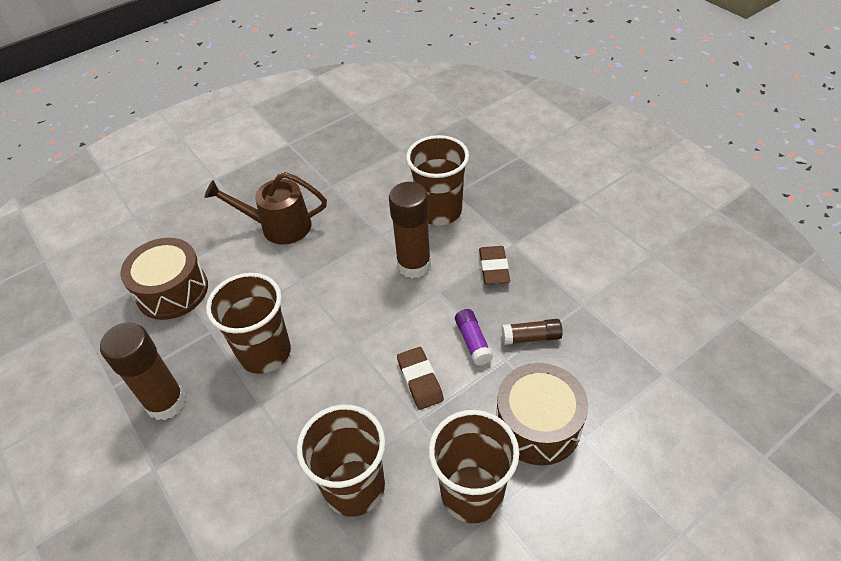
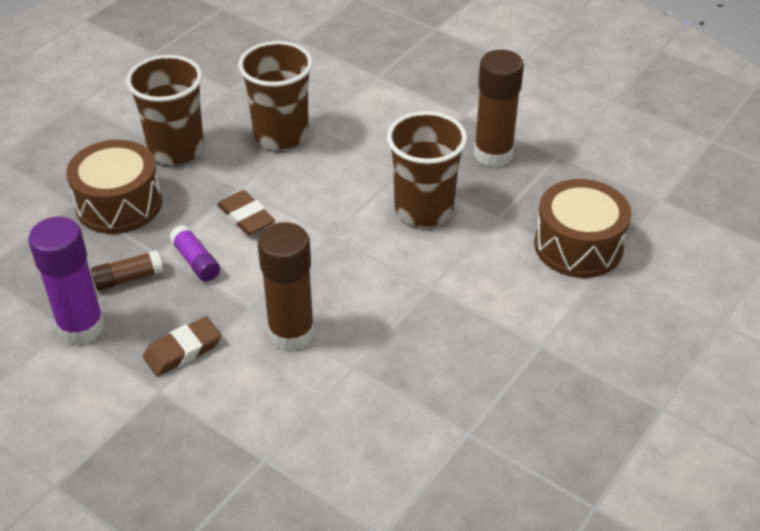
camera: 160 degrees right, 5 degrees down
(278, 226) = (505, 350): brown watering can -> none
(439, 211) = (279, 421): brown cup -> none
(494, 268) = (183, 350): brown eraser -> brown eraser turned 75 degrees clockwise
(569, 300) = (81, 327): none -> purple glue stick

